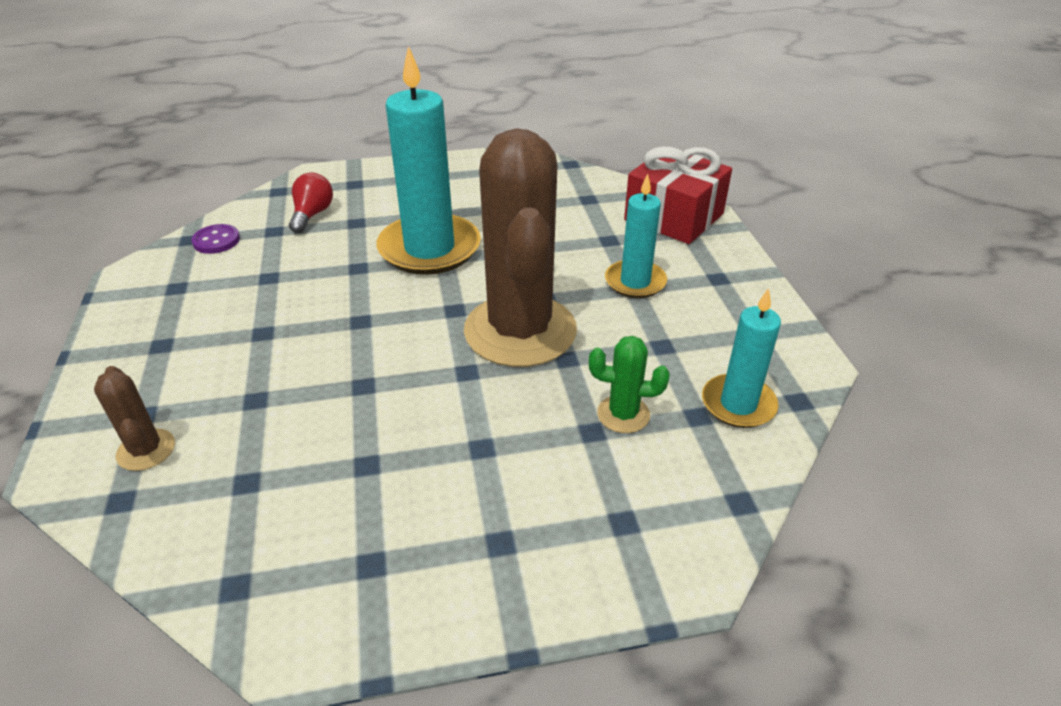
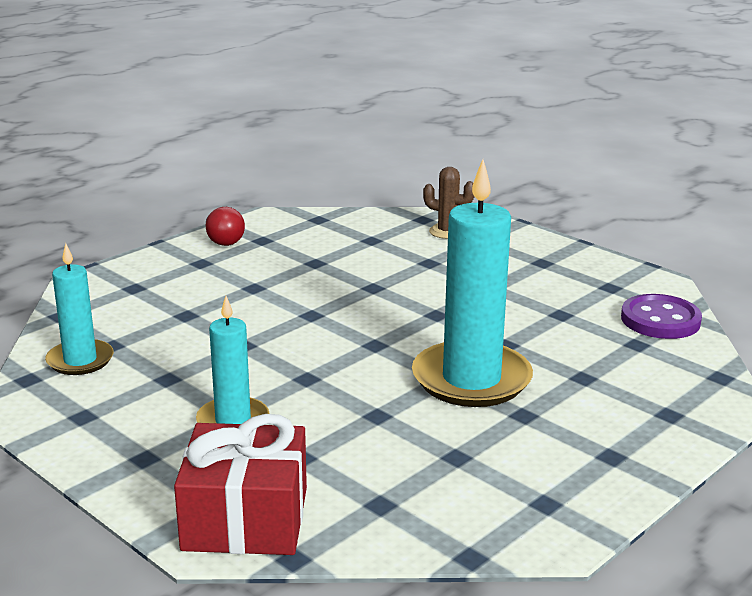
camera: 145 degrees right, 15 degrees down
(216, 241) = (660, 320): purple button -> purple button, size x1.62
(312, 215) = (636, 368): red light bulb -> red light bulb (223, 240)
(520, 331) = (301, 348): brown cactus -> none
(623, 414) = (169, 328): green cactus -> none

